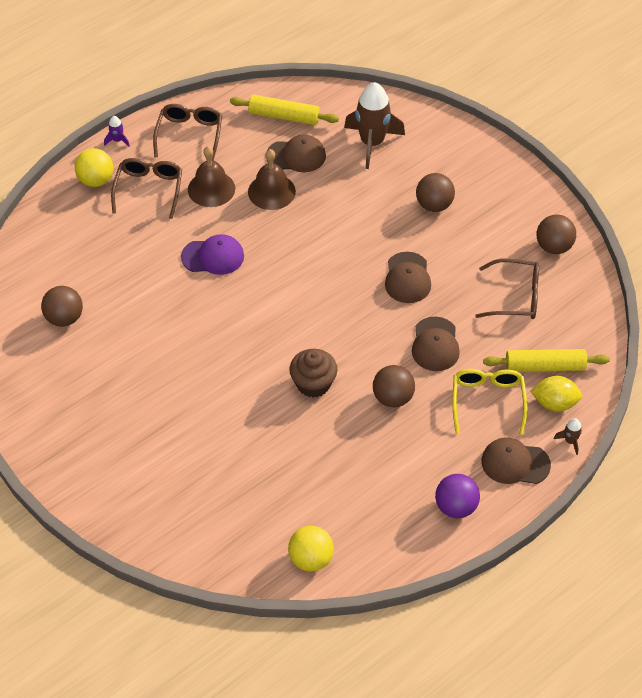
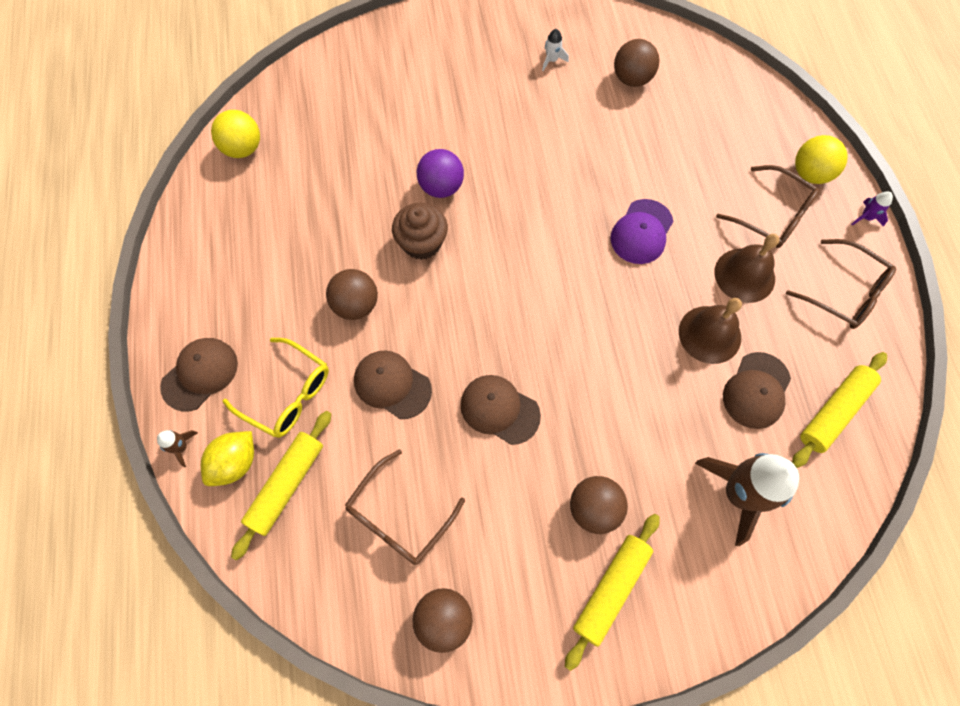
camera: 120 degrees right, 15 degrees up
(75, 381) = (552, 60): none -> white rocket
(456, 507) = (198, 290): purple ball -> purple ball (441, 187)
(474, 179) = (611, 589): none -> yellow rolling pin

